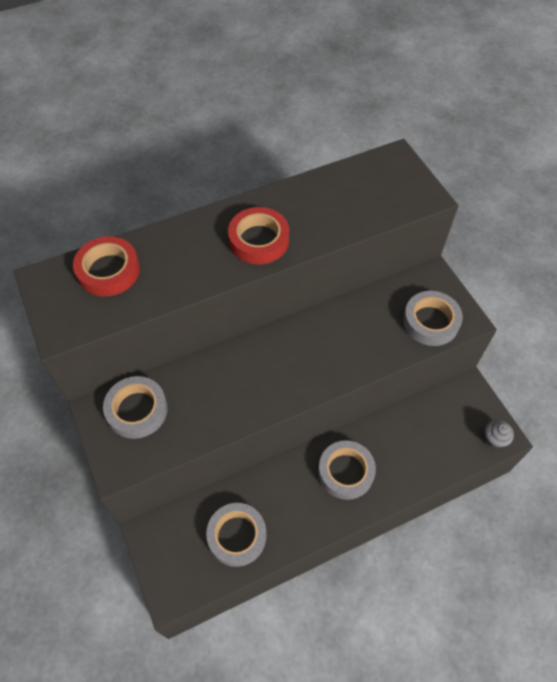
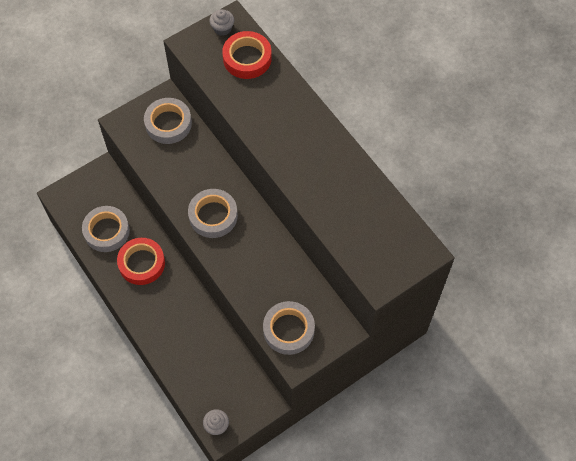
camera: 80 degrees right, 5 degrees up
(52, 290) = (222, 28): none -> grey cupcake
(259, 240) = (298, 154): red tape -> red tape (142, 263)
(346, 472) = (168, 303): grey tape -> grey tape (213, 216)

